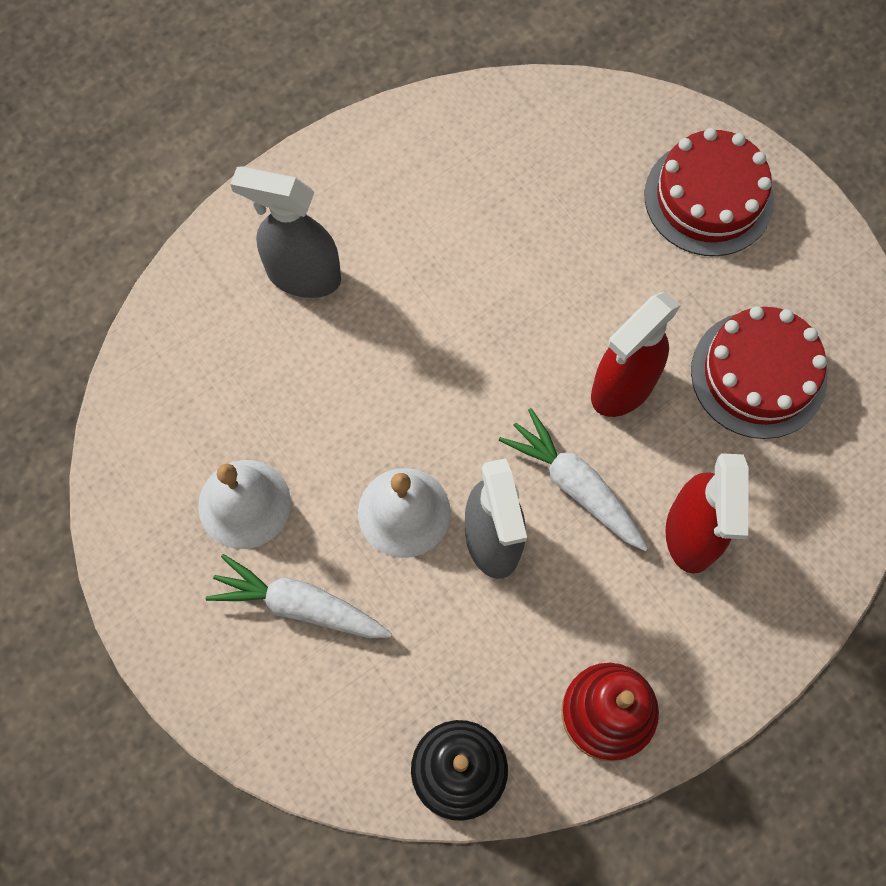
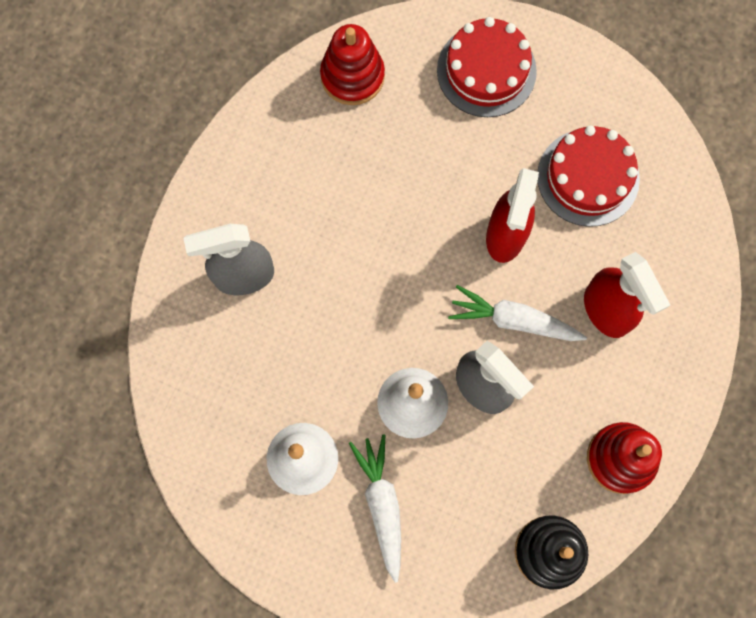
camera: 30 degrees left, 5 degrees up
(300, 605) = (382, 505): white carrot -> white carrot turned 90 degrees clockwise
(552, 128) = (352, 76): none -> red stacking toy

